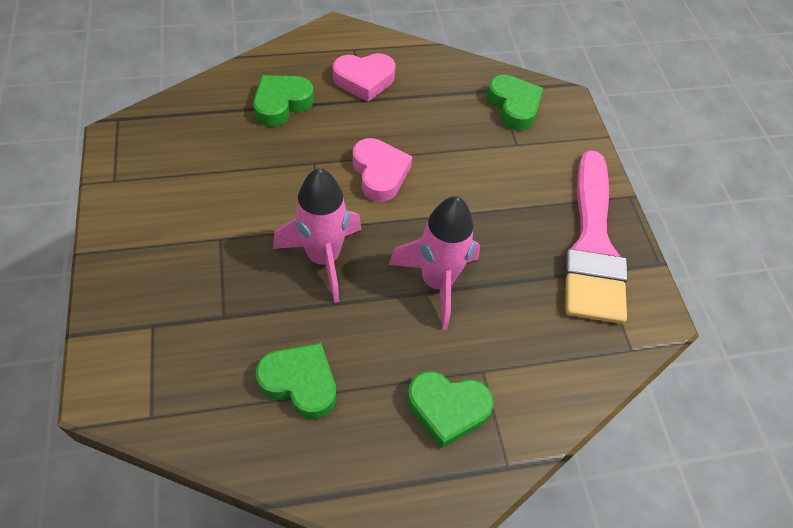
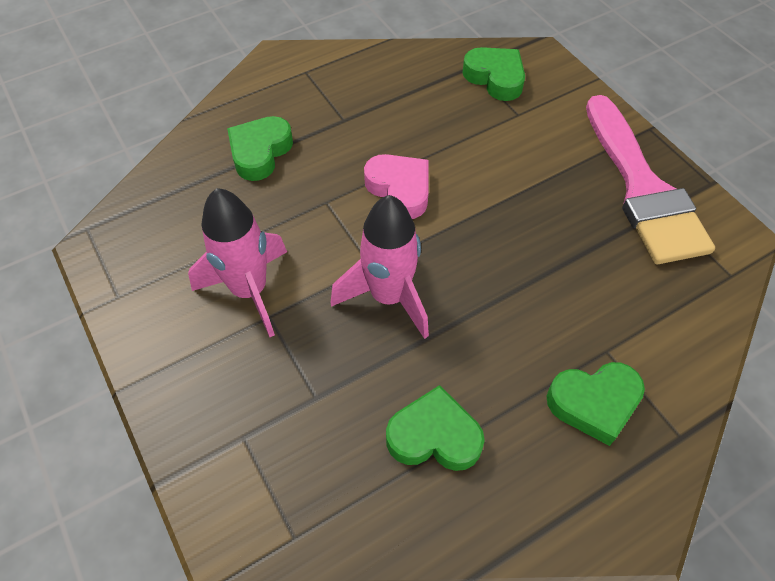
camera: 15 degrees left, 0 degrees up
(364, 80) = (333, 100): pink heart -> none
(437, 282) = (515, 279): pink rocket -> pink rocket (250, 290)

